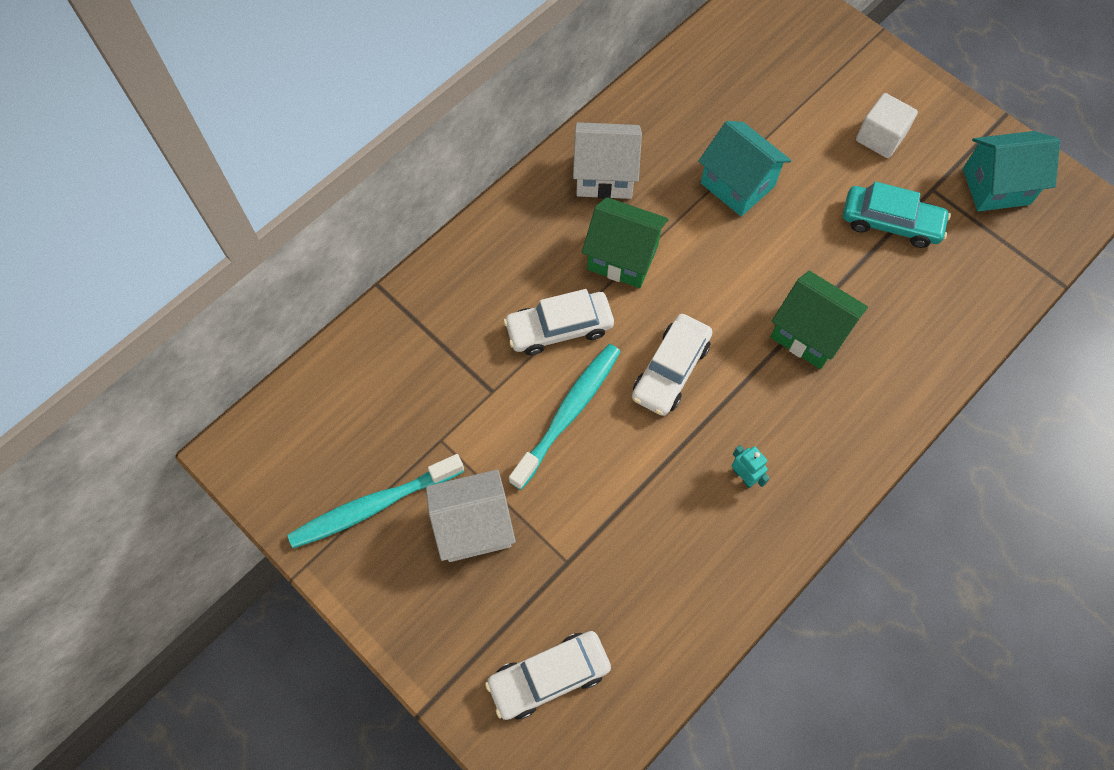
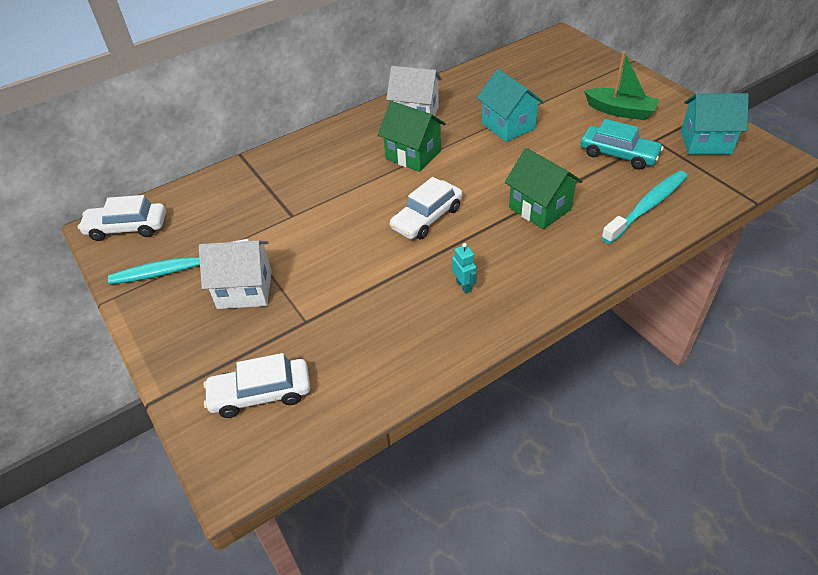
camera: 15 degrees right, 20 degrees down
(559, 328) = (354, 187): white car -> white car (127, 228)
(568, 413) = (342, 233): turquoise toothbrush -> turquoise toothbrush (647, 207)
(880, 137) = (620, 111): white cube -> green boat

